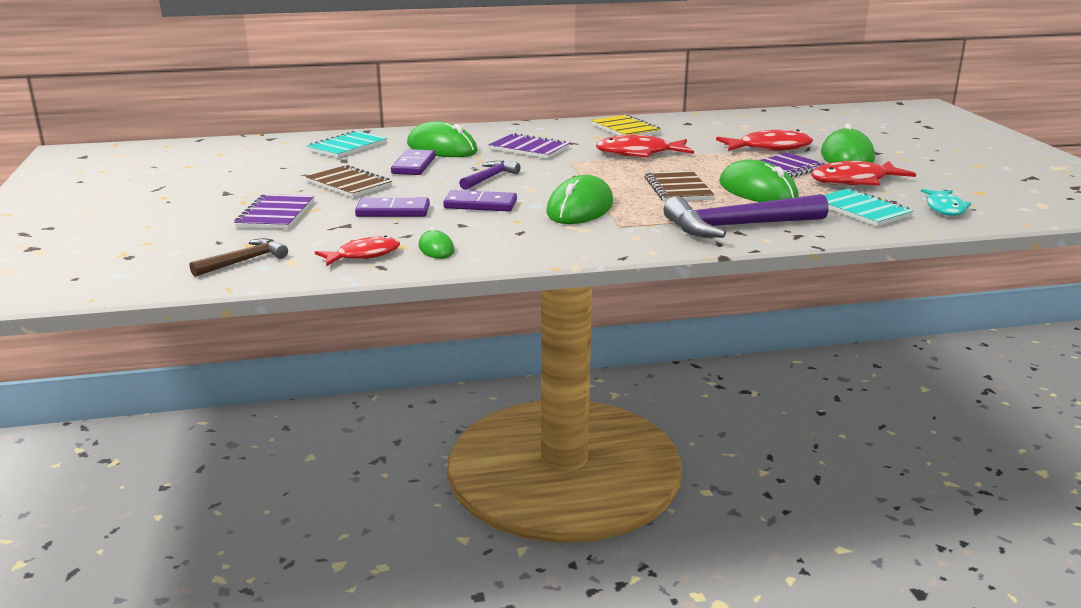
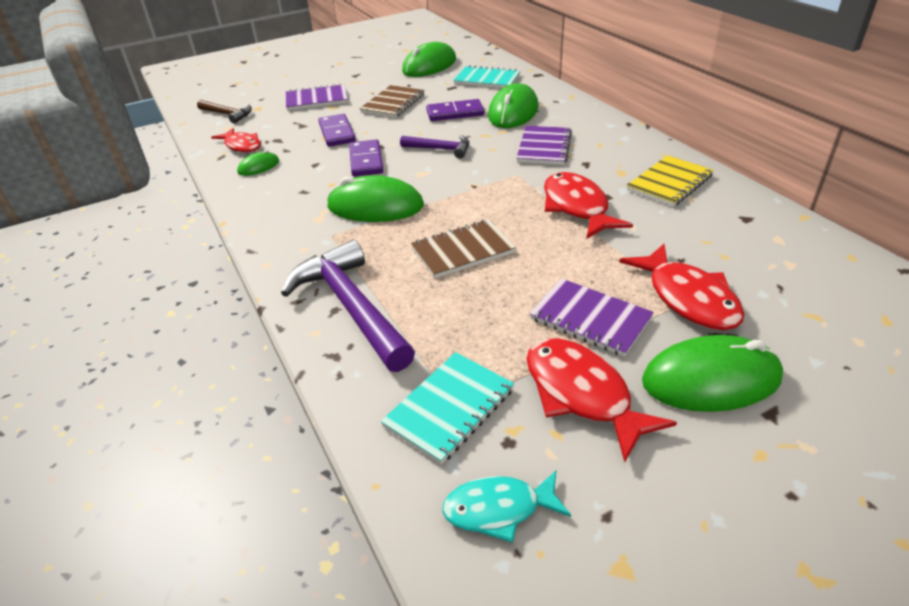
camera: 75 degrees right, 15 degrees up
(757, 191) = (487, 308): green mouse -> green mouse (429, 65)

